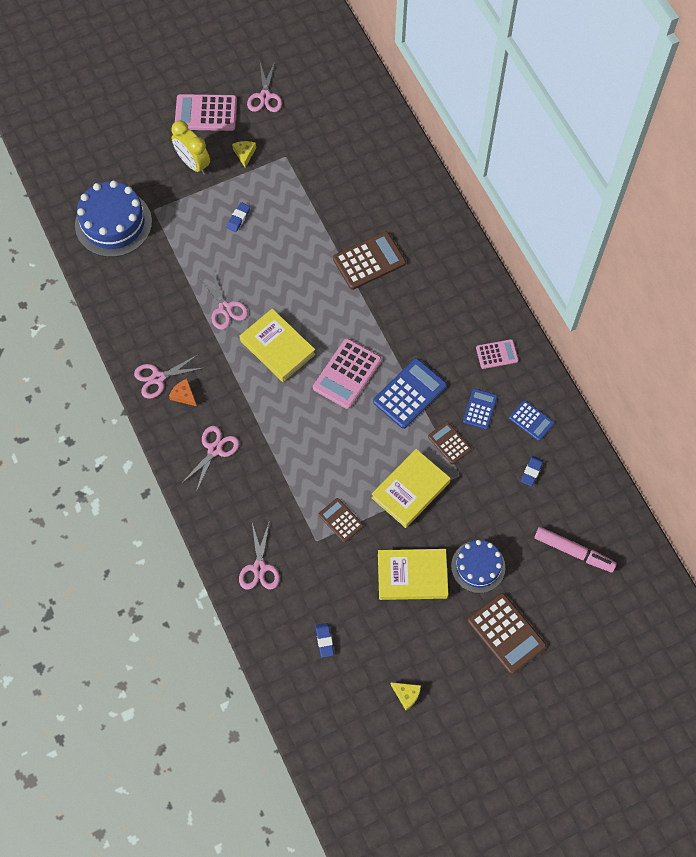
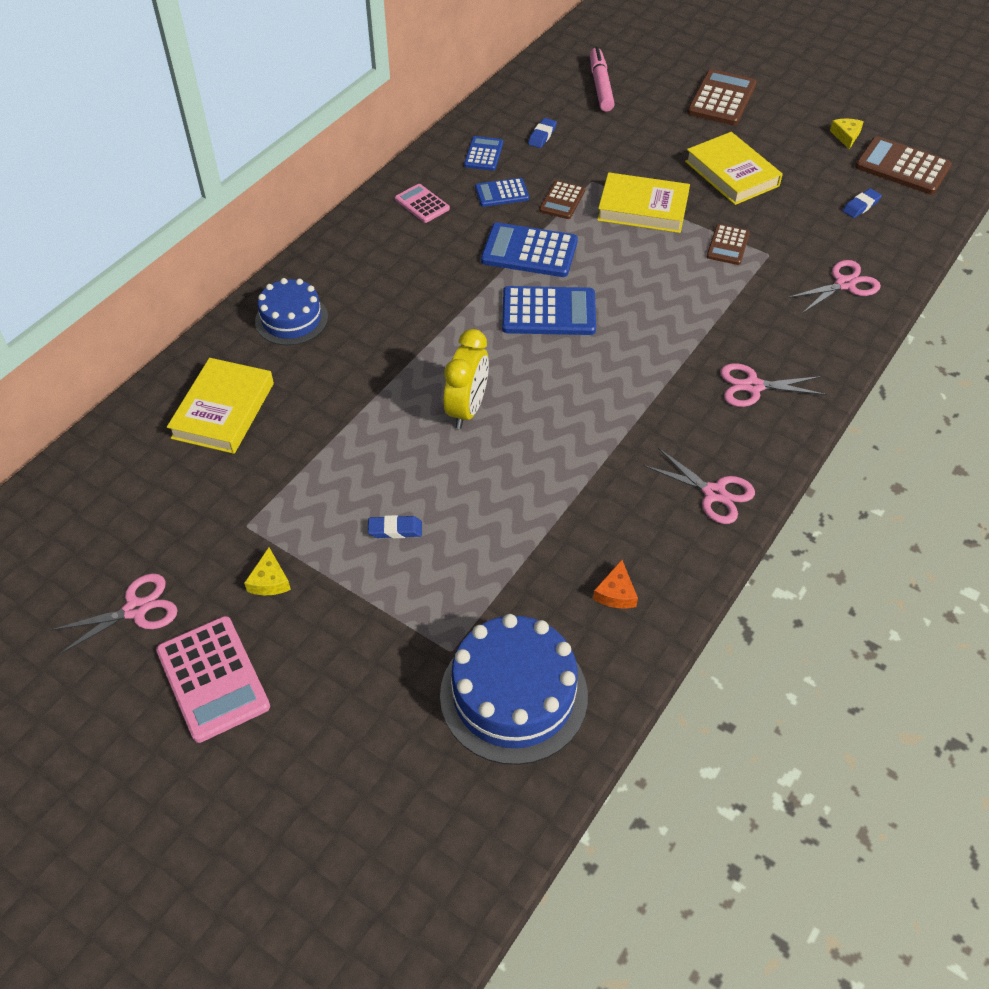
camera: 120 degrees left, 15 degrees down
(184, 395) = (713, 453): orange cheese -> orange cheese (616, 593)
(193, 163) = (328, 642): yellow clock -> yellow clock (467, 409)
(225, 308) = (553, 472): pink scissors -> none
(244, 154) = (269, 581): yellow cheese -> yellow cheese turned 60 degrees counterclockwise
(277, 347) = (566, 391): yellow book -> yellow book (223, 410)
(347, 374) = (548, 312): pink calculator -> blue calculator
(369, 261) = (370, 357): brown calculator -> brown calculator (902, 167)
(478, 566) = (676, 136): blue cake -> blue cake (291, 319)
(531, 472) = (542, 136): blue eraser -> blue eraser turned 60 degrees counterclockwise

